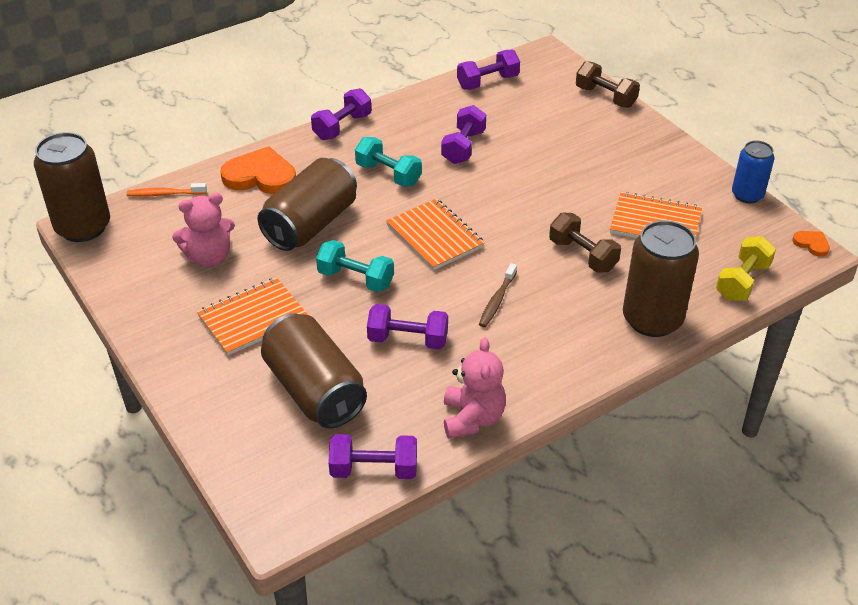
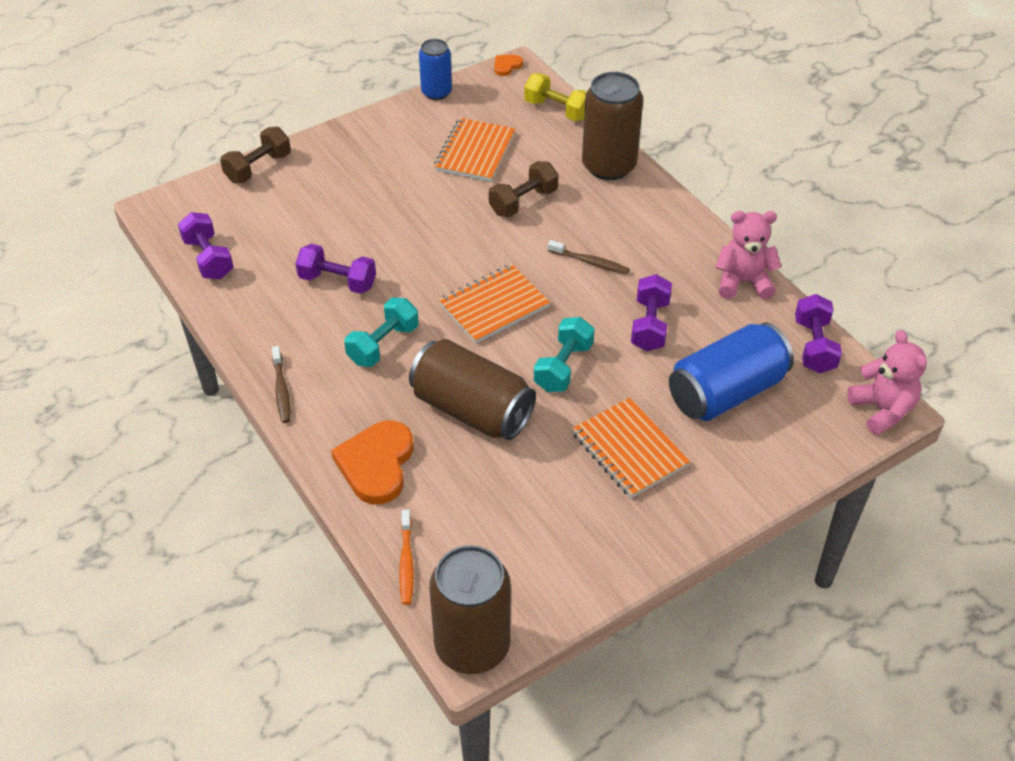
camera: 90 degrees left, 5 degrees up
(209, 257) = (530, 500): pink teddy bear -> pink teddy bear (882, 410)
(315, 390) = (726, 392): brown can -> blue can
(342, 127) = (281, 390): purple dumbbell -> brown toothbrush

